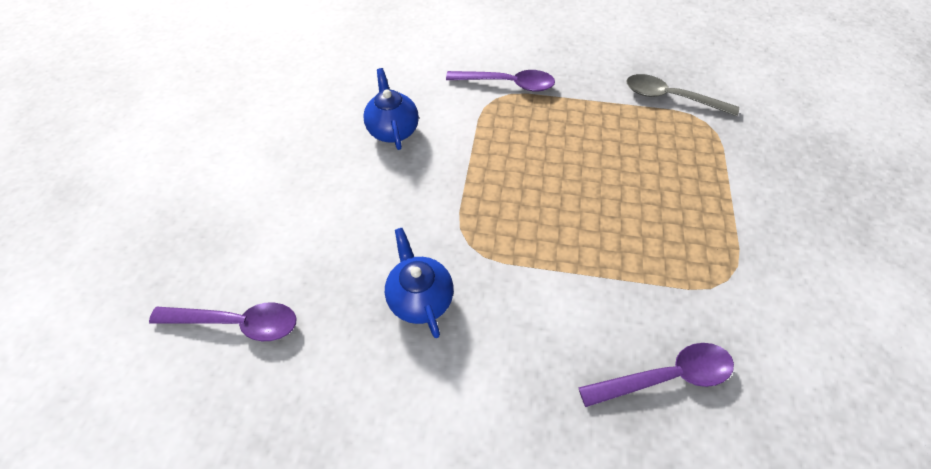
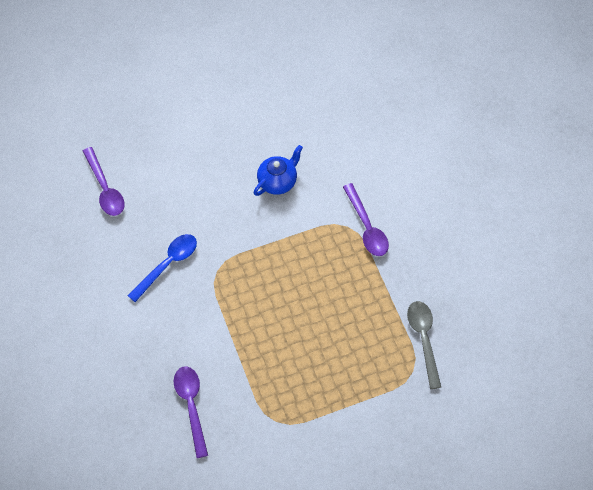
camera: 60 degrees right, 5 degrees up
(420, 298) = (168, 264): blue teapot -> blue spoon
(666, 376) = (191, 405): purple spoon -> purple spoon turned 150 degrees counterclockwise

